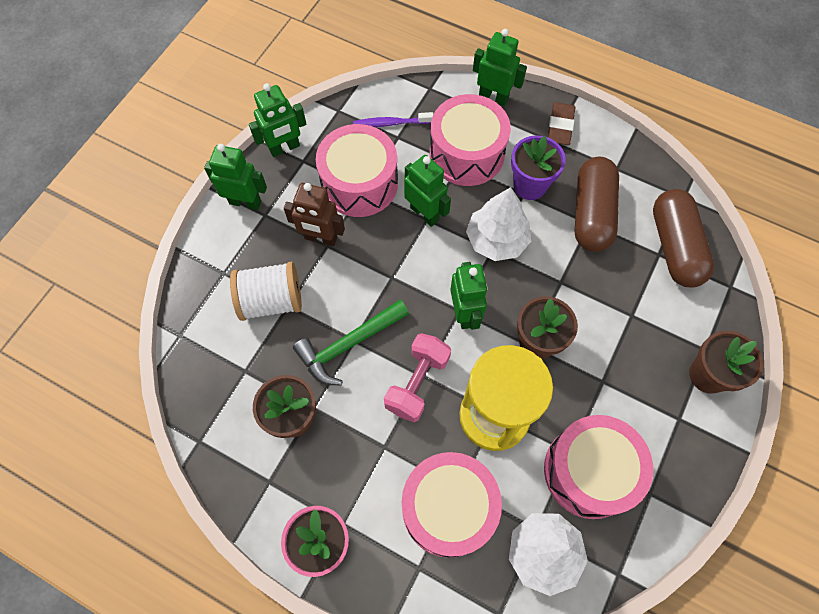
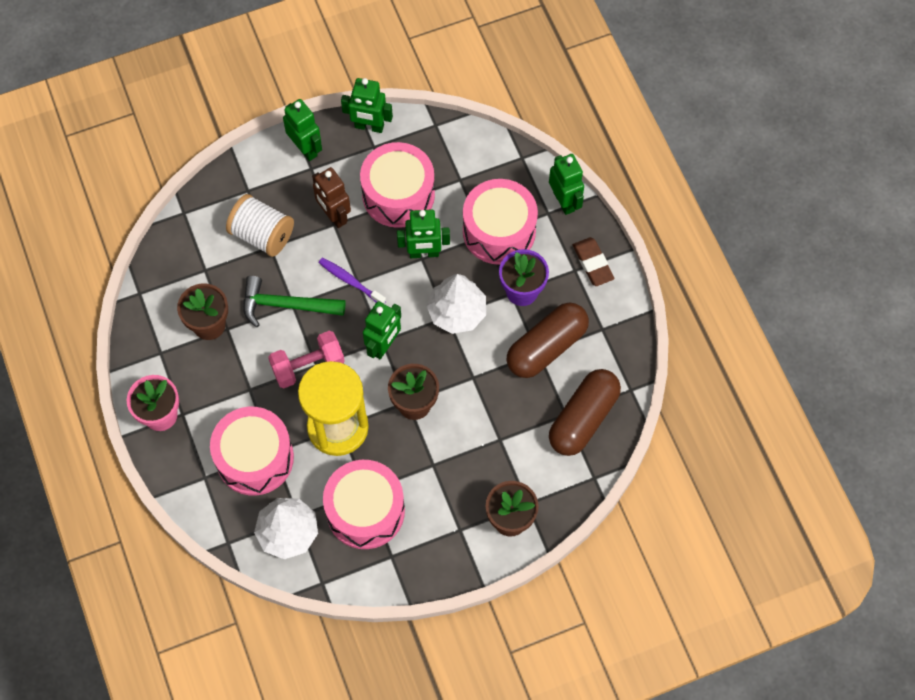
camera: 40 degrees right, 0 degrees up
(391, 123) = (465, 164): purple toothbrush -> purple toothbrush (350, 281)
(424, 213) = (424, 253): green robot -> green robot turned 90 degrees clockwise
(560, 126) = (592, 263): brown eraser -> brown eraser turned 75 degrees counterclockwise

